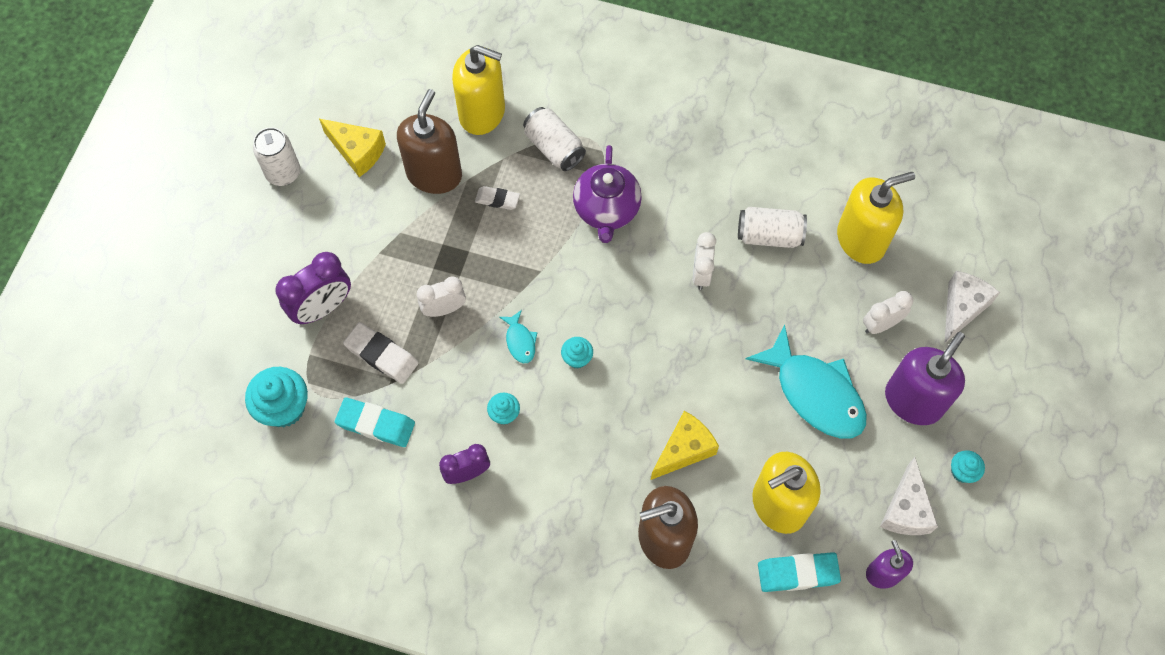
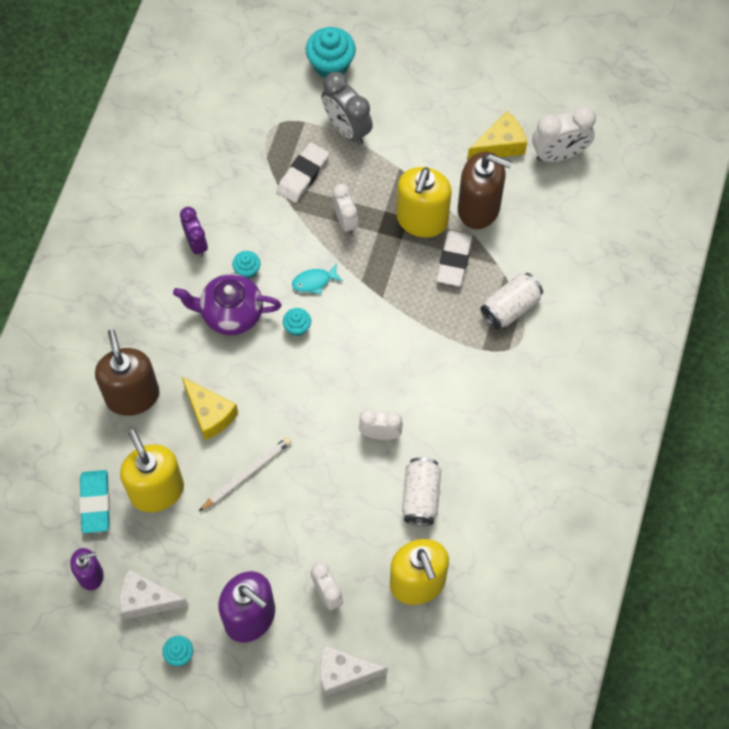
camera: 90 degrees right, 0 degrees up
(283, 173) = (476, 89): white can -> none
(284, 407) = (258, 107): turquoise cupcake -> turquoise cupcake (331, 65)
(322, 308) = (347, 128): purple clock -> grey clock
(357, 151) = (500, 145): yellow cheese -> yellow cheese turned 150 degrees counterclockwise
(372, 96) = (559, 154): none -> white clock
(376, 424) = (241, 174): turquoise eraser -> none
(482, 113) = (545, 245): yellow soap dispenser -> yellow soap dispenser (422, 220)
(497, 199) = (454, 260): white eraser -> white eraser, size x1.60
(606, 210) = (445, 352): purple teapot -> purple teapot (230, 314)
(754, 408) = (247, 474): none -> white pencil
(815, 393) = (260, 528): turquoise fish -> none
(962, 308) = (344, 673): white cheese -> white cheese turned 150 degrees clockwise

